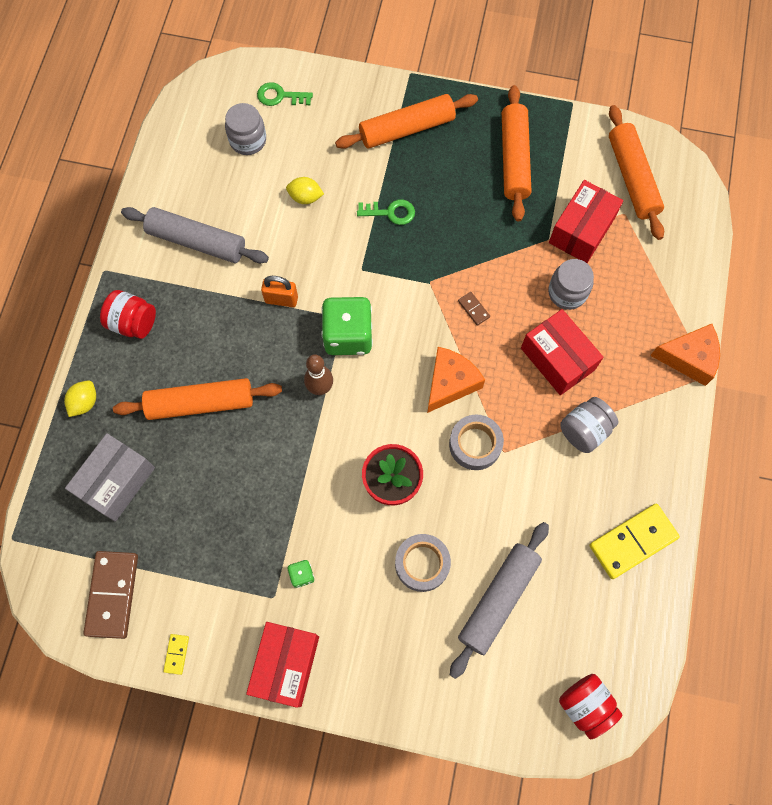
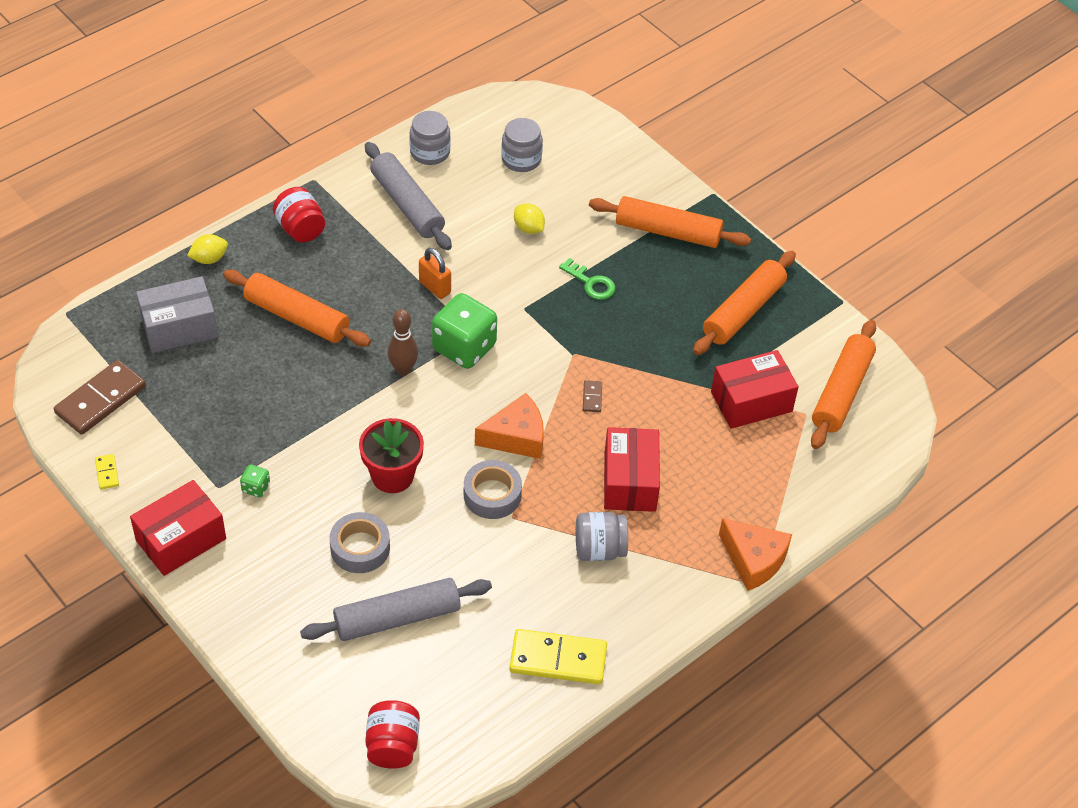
camera: 35 degrees right, 20 degrees down
(176, 654) = (107, 473): yellow domino -> yellow domino turned 60 degrees counterclockwise
(280, 96) = (580, 144): green key -> none
(567, 292) = (690, 439): grey jar -> grey jar (430, 152)

